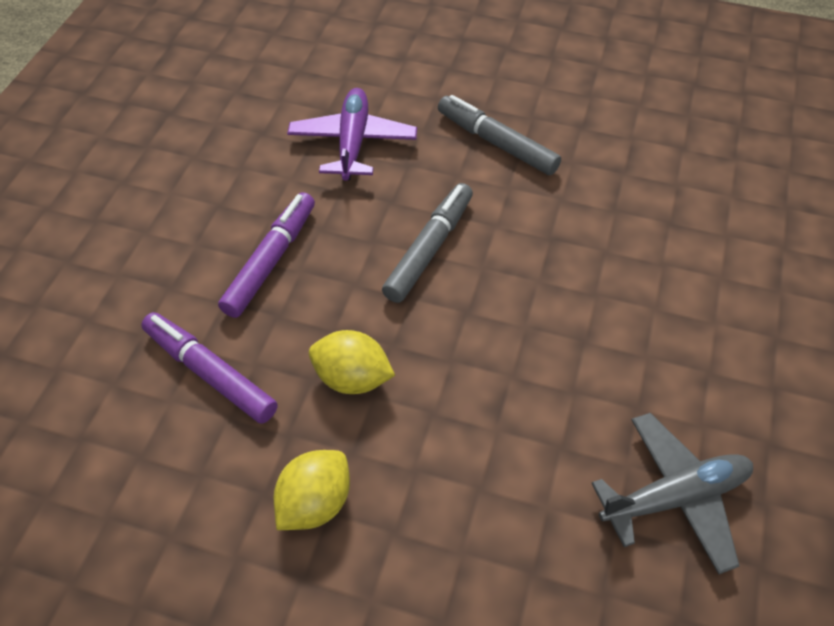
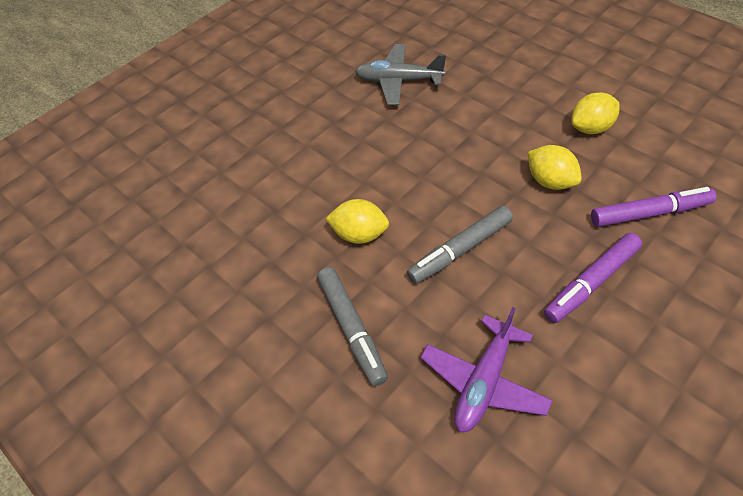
camera: 150 degrees left, 0 degrees up
(210, 373) = (649, 213): purple marker -> purple marker turned 75 degrees counterclockwise
(553, 228) = (359, 234): none -> yellow lemon

